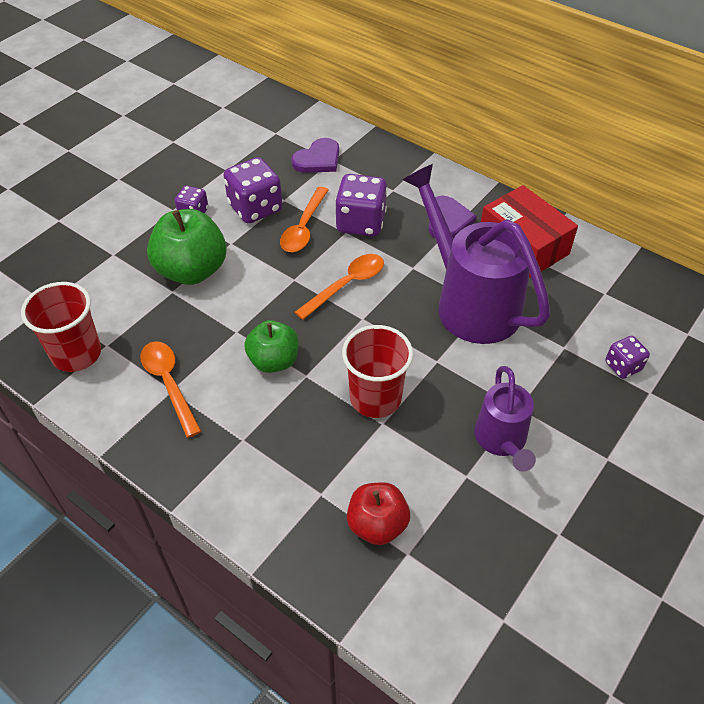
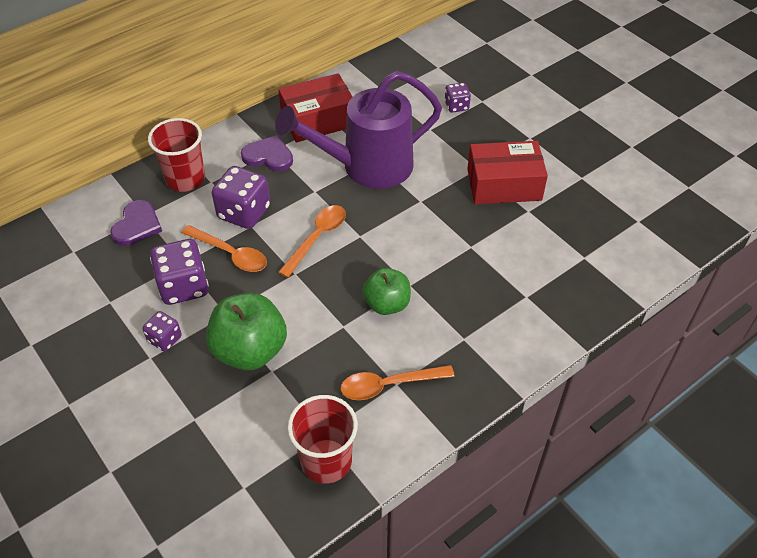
camera: 75 degrees left, 0 degrees up
(318, 159) = (137, 225): purple heart -> purple heart turned 45 degrees clockwise
(347, 285) = (317, 238): orange spoon -> orange spoon turned 60 degrees clockwise
(375, 398) = (446, 245): red cup -> red cup (185, 179)
(377, 525) = (559, 269): red apple -> none
(502, 441) = (504, 185): purple watering can -> red box

